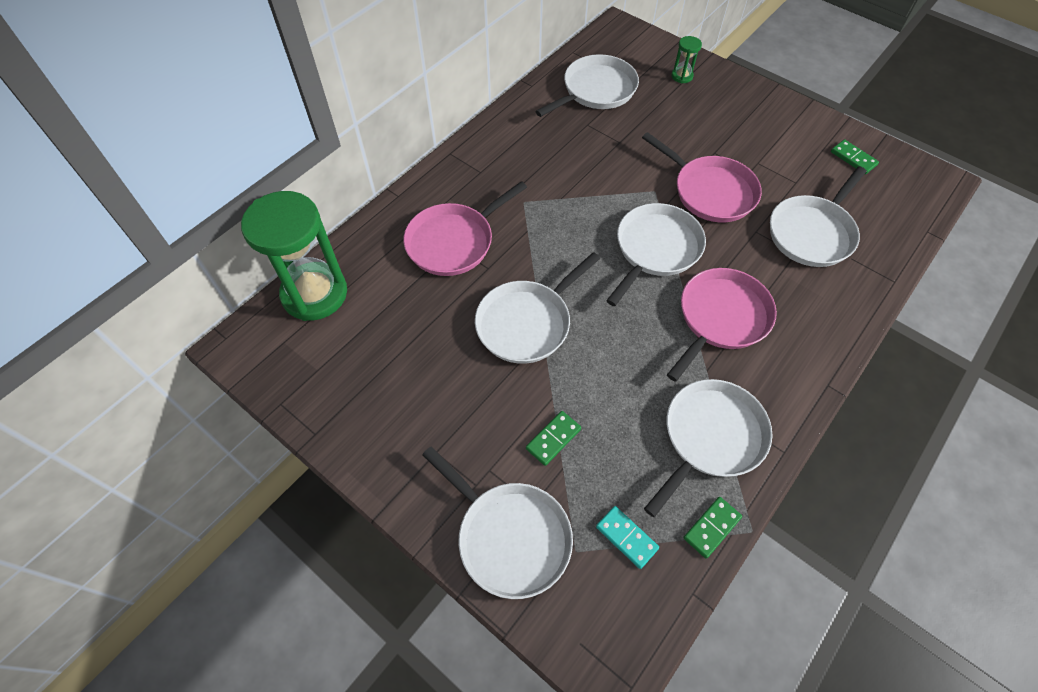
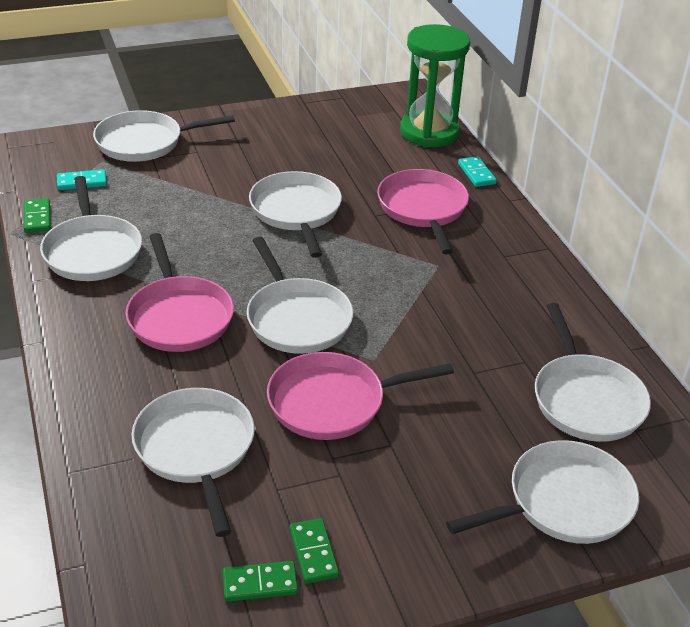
camera: 120 degrees right, 20 degrees down
(370, 231) = (476, 174): none -> turquoise domino
(553, 439) = (185, 183): green domino -> green domino (313, 553)
(682, 76) = (564, 502): green hourglass -> white pan

